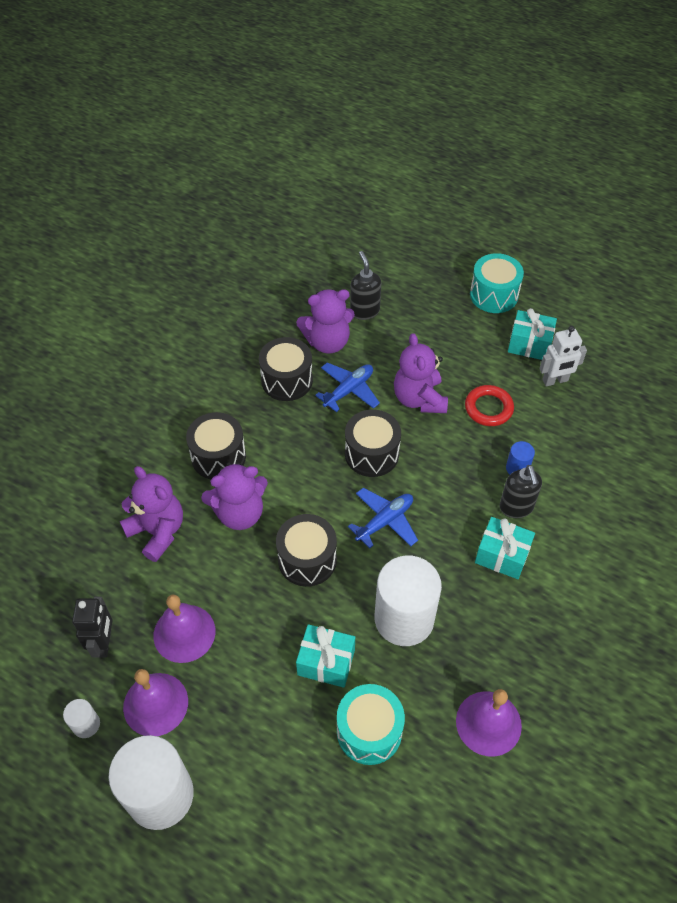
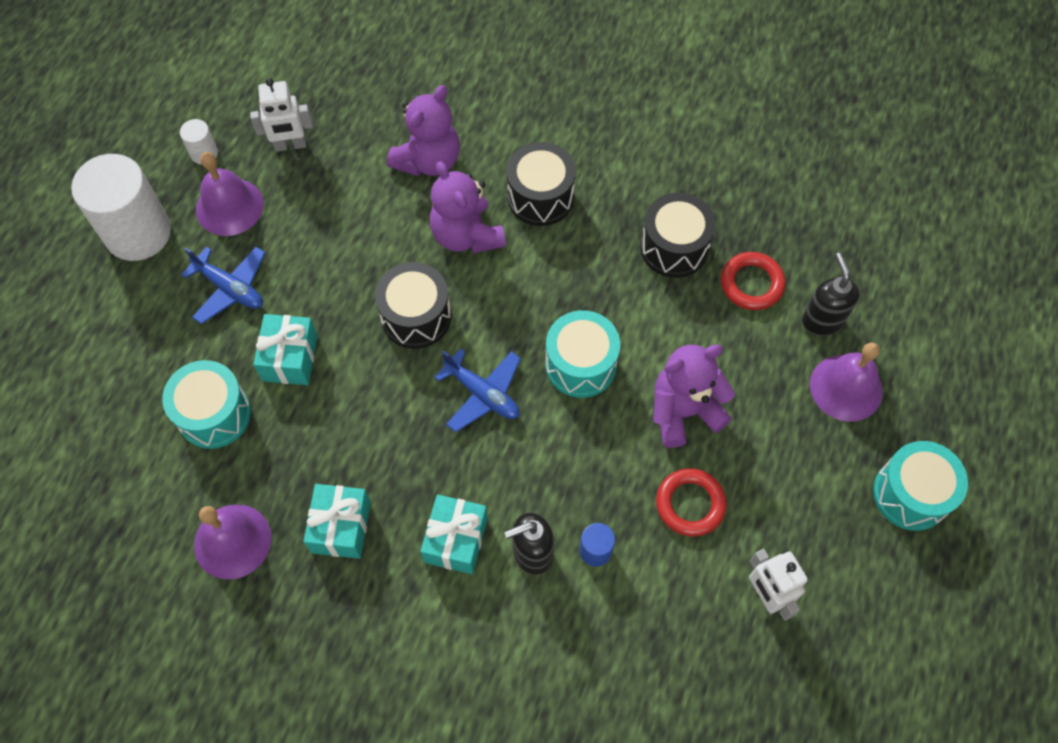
camera: 80 degrees right, 10 degrees up
(104, 643) = (290, 145): black robot -> white robot
(184, 633) = (310, 214): purple bell -> purple bell (846, 387)
(327, 342) = (751, 284): purple teddy bear -> red ring
(348, 390) = (676, 322): blue plane -> blue plane (230, 288)
(364, 311) = (821, 321): black soap dispenser -> black soap dispenser turned 75 degrees counterclockwise
(371, 454) = (580, 364): black drum -> turquoise drum
(404, 619) = (353, 433): white cylinder -> none
(529, 344) = (826, 554): turquoise gift -> turquoise gift (341, 527)

